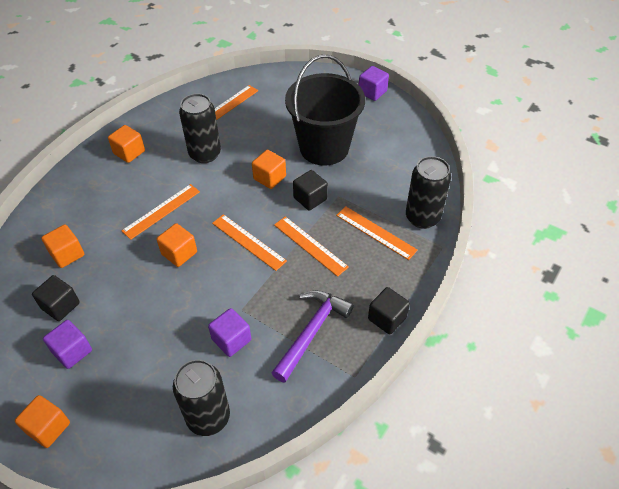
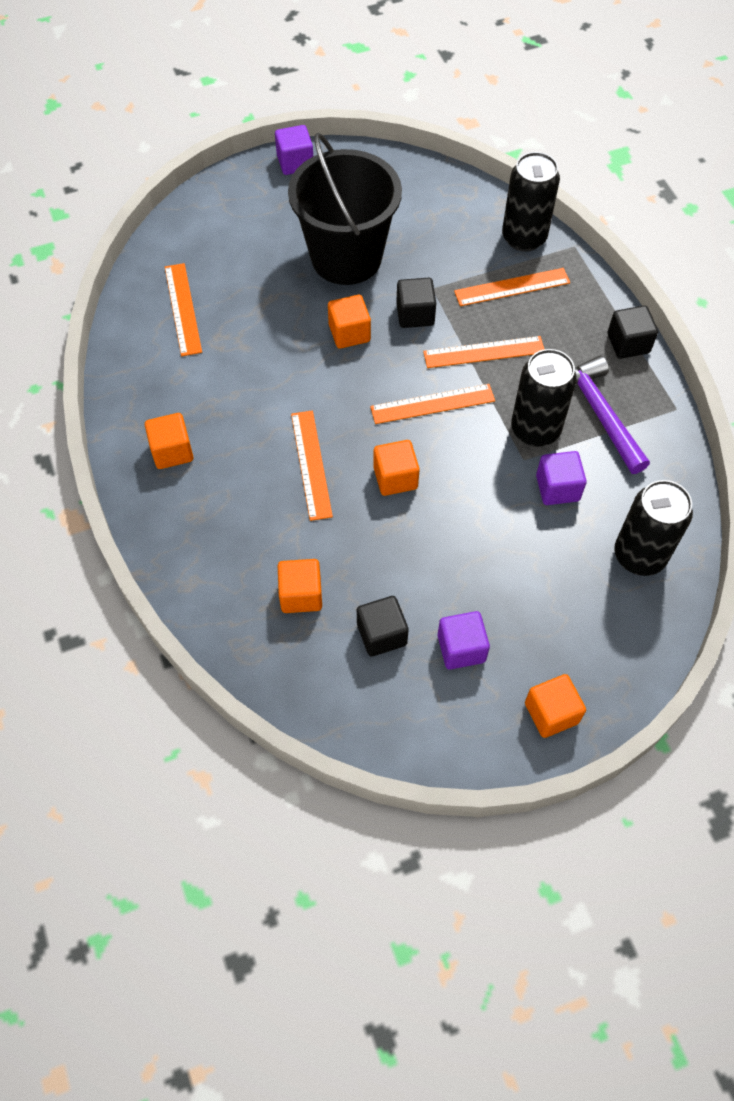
camera: 55 degrees left, 10 degrees up
(205, 154) = (250, 374): black can -> black can (535, 430)

